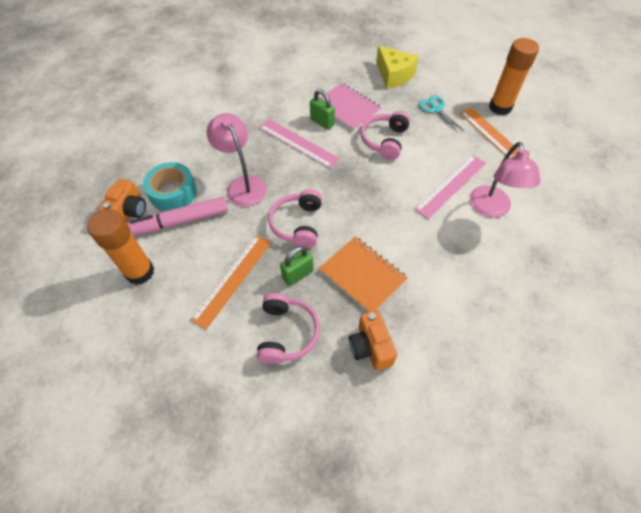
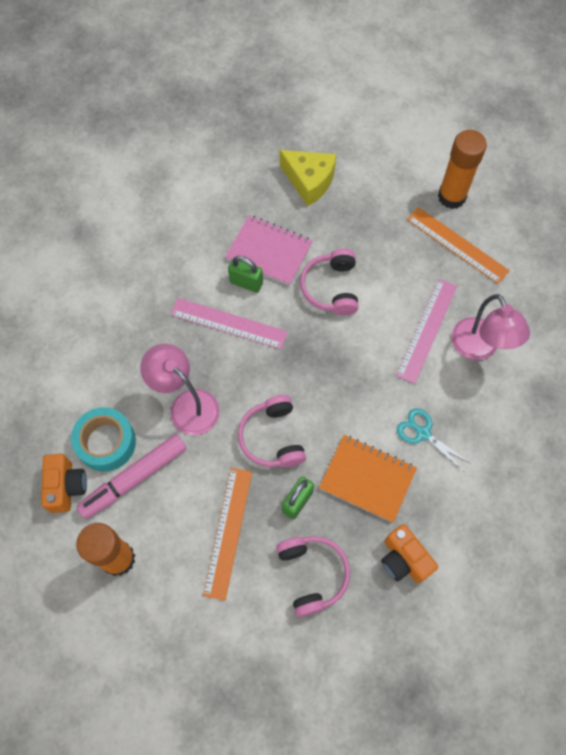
camera: 20 degrees left, 10 degrees up
(436, 109) = (377, 221): turquoise scissors -> turquoise scissors (422, 433)

